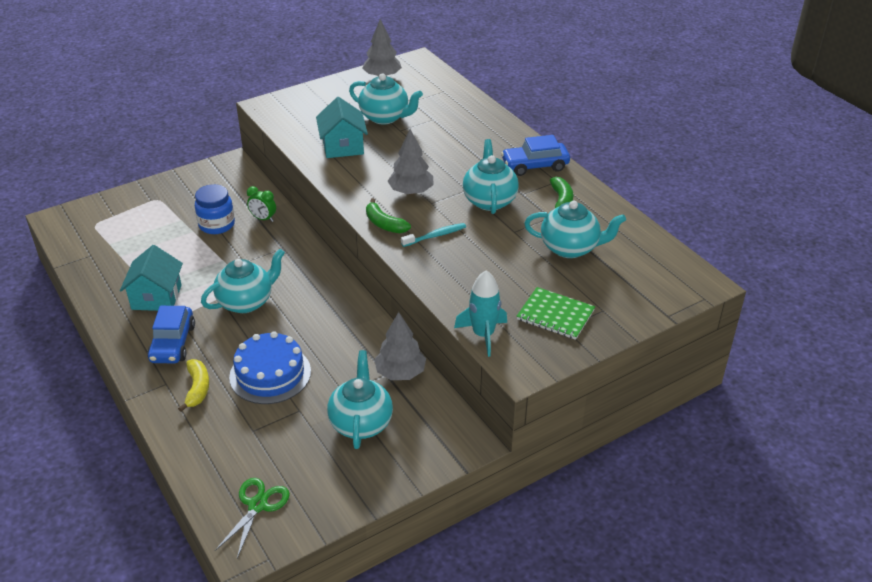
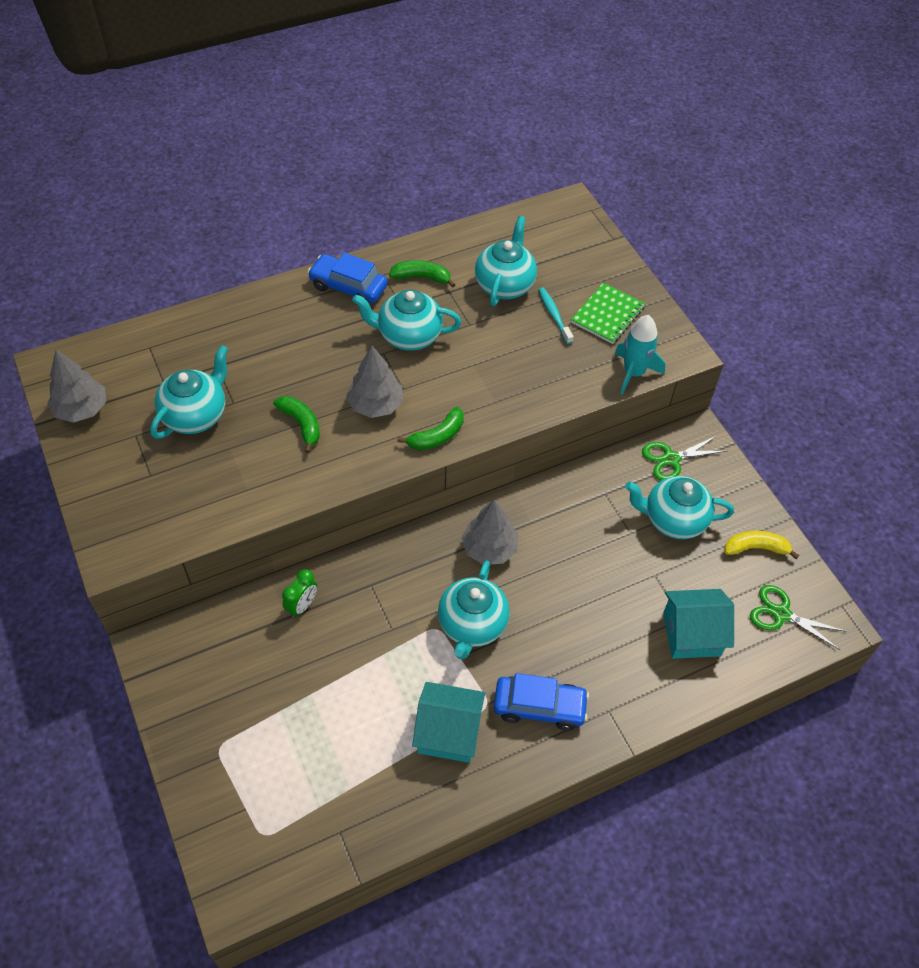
camera: 85 degrees left, 15 degrees up
(197, 388) = (618, 676): yellow banana -> yellow banana (756, 548)
(217, 225) = (303, 663): blue jar -> none
(246, 302) = (472, 625): turquoise teapot -> turquoise teapot turned 135 degrees counterclockwise
(270, 374) = (599, 601): blue cake -> none
(343, 146) = (255, 467): turquoise house -> turquoise house (691, 634)
(385, 160) = (301, 424): none -> green banana
(400, 372) = (603, 480): grey tree -> grey tree (489, 549)
(435, 236) = (467, 392): turquoise toothbrush -> turquoise toothbrush (554, 315)
(435, 420) = (671, 459): none -> green scissors
(535, 166) = (348, 287): blue car -> blue car turned 120 degrees clockwise

